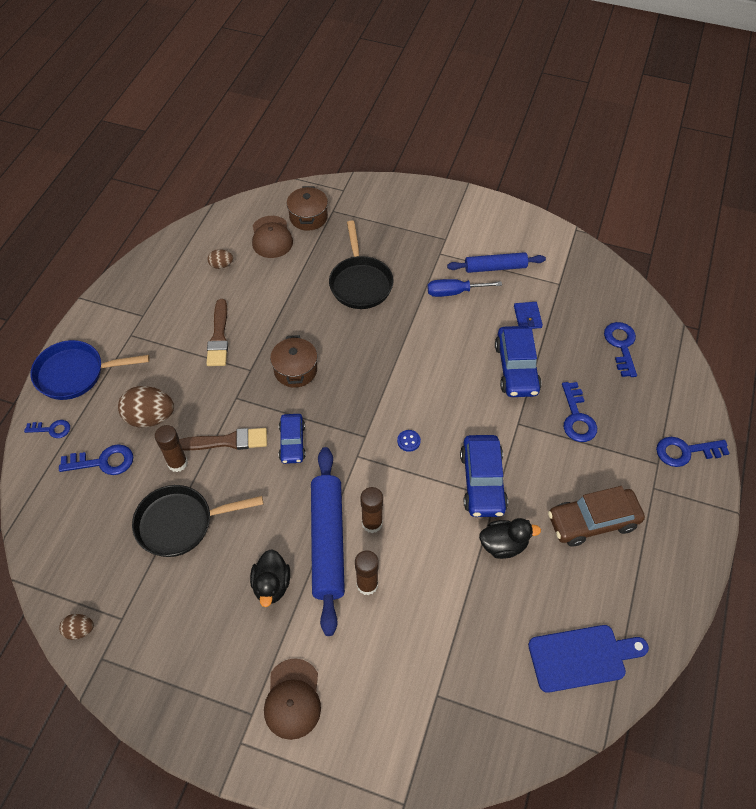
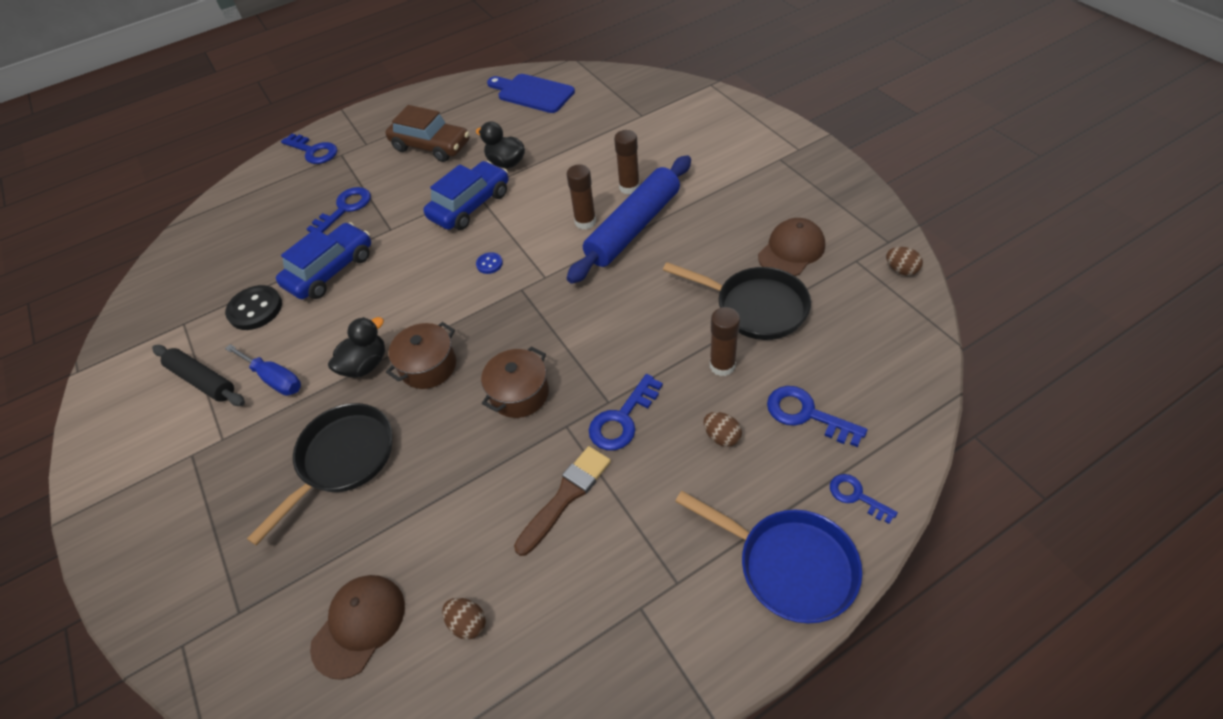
camera: 135 degrees left, 5 degrees down
(150, 417) = (721, 436): brown egg -> brown egg, size x0.52
(227, 441) = (653, 358): brown brush -> none
(271, 585) = (705, 222): black duck -> black duck (365, 365)
(292, 442) = (591, 320): blue car -> none
(293, 699) = (743, 153): brown cap -> brown cap (791, 250)
(308, 217) = (278, 626): brown pot -> brown pot (428, 366)
(495, 267) = (202, 380): blue rolling pin -> black rolling pin
(527, 317) = (255, 309): blue wallet -> black button
(621, 345) = (231, 239): blue key -> blue key (622, 419)

